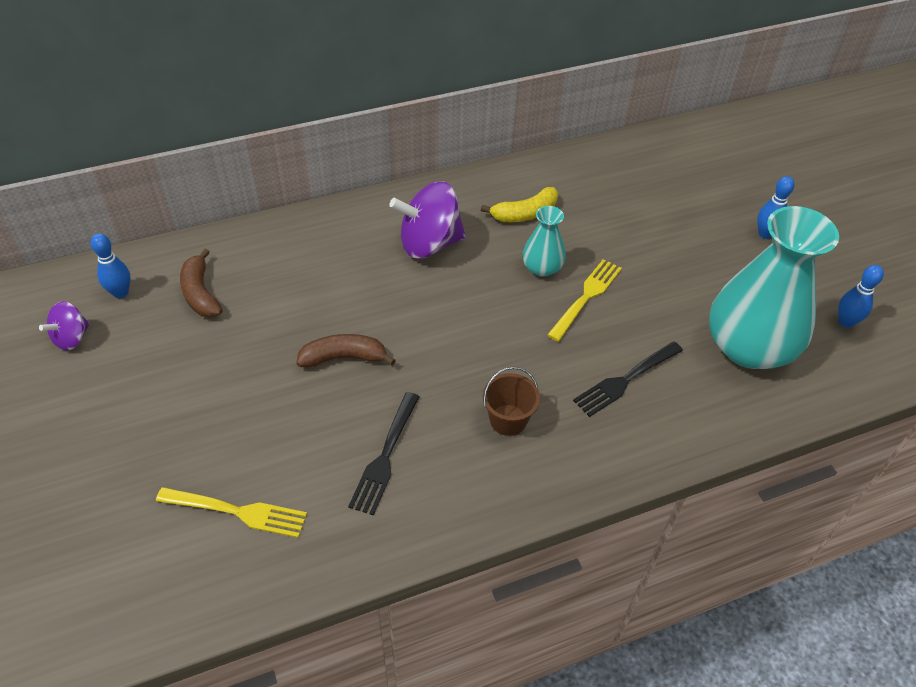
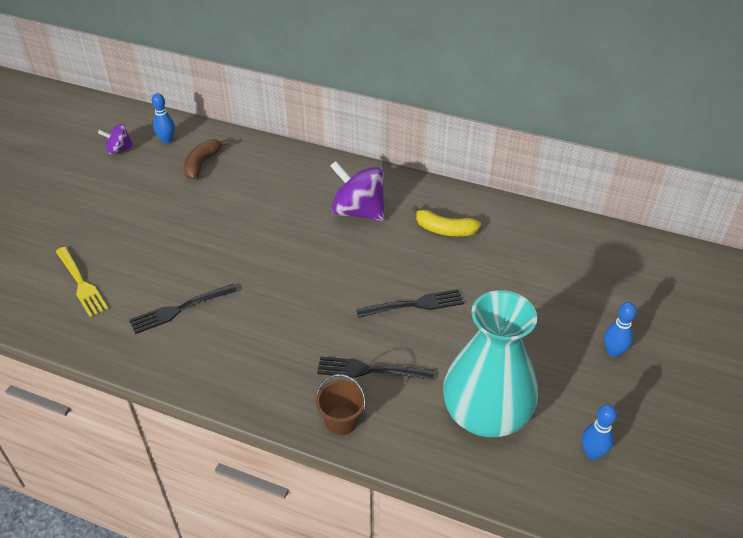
camera: 45 degrees right, 5 degrees down
(344, 358) = (227, 243): brown banana -> none
(508, 420) = (268, 340): brown bucket -> brown bucket (341, 421)
(542, 268) = (410, 269): turquoise vase -> none
(586, 298) = (414, 305): yellow fork -> black fork

